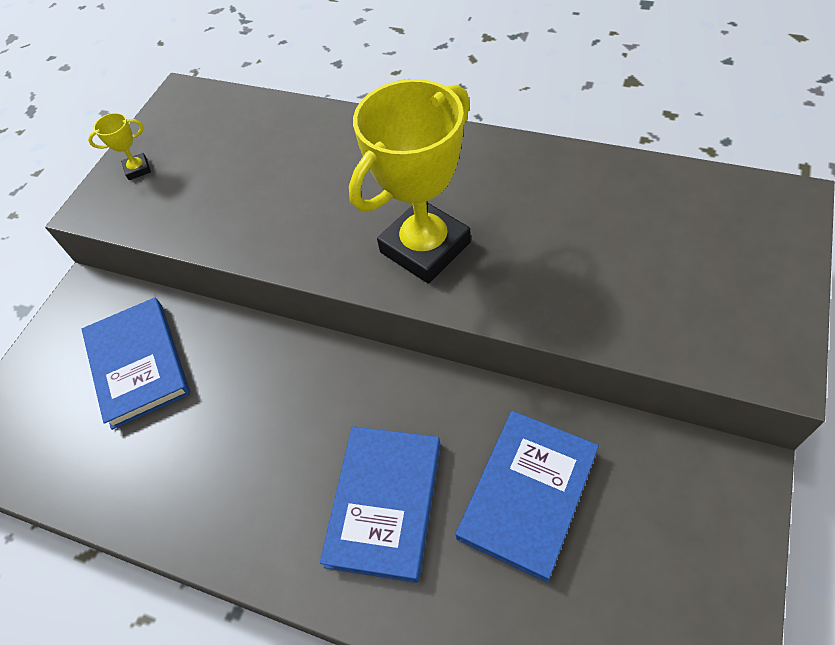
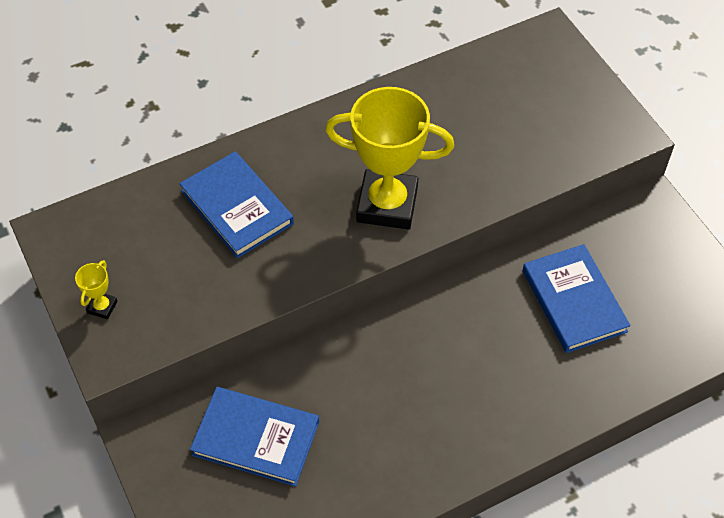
camera: 55 degrees left, 0 degrees up
(385, 503) = (510, 370): blue book -> blue book (237, 207)
(425, 247) = (387, 204): yellow trophy -> yellow trophy turned 75 degrees counterclockwise

